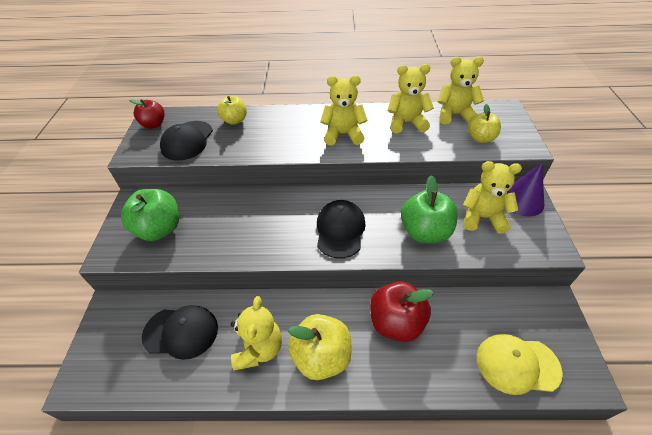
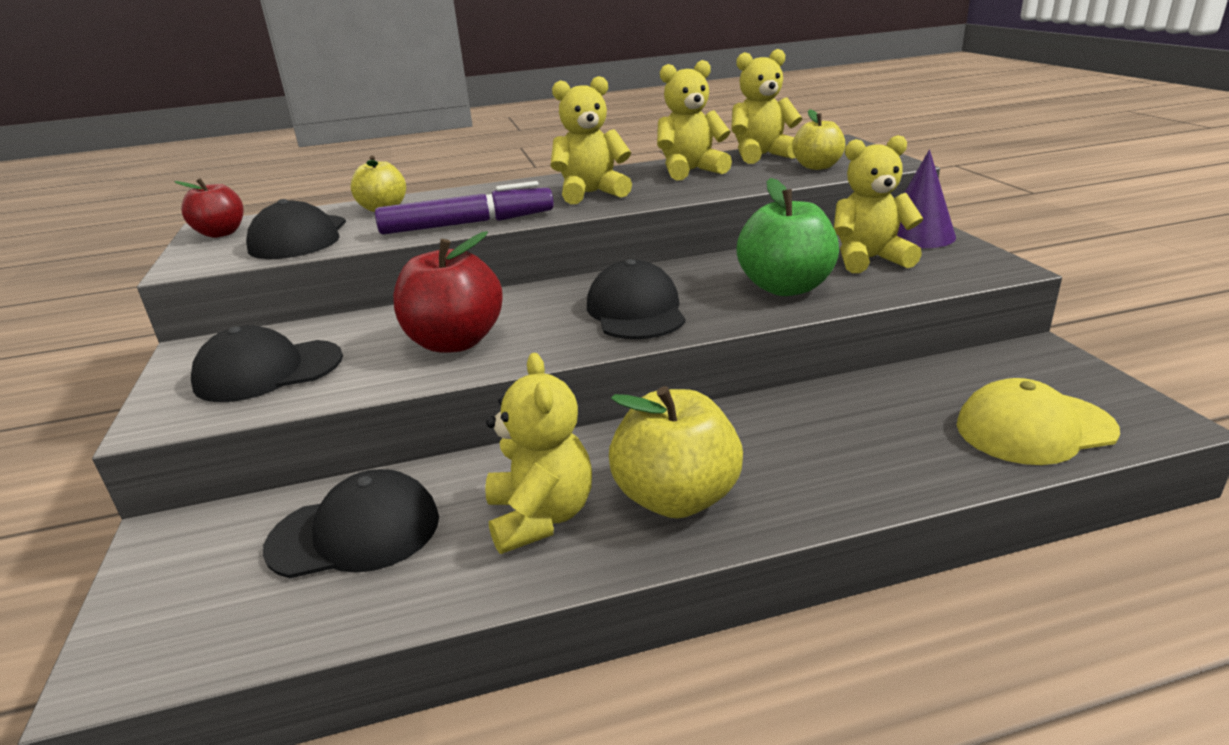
camera: 15 degrees left, 20 degrees down
(159, 229) = (268, 371): green apple -> black cap
(269, 150) = (467, 224): none -> purple marker
(396, 322) = (793, 426): red apple -> red apple (455, 342)

